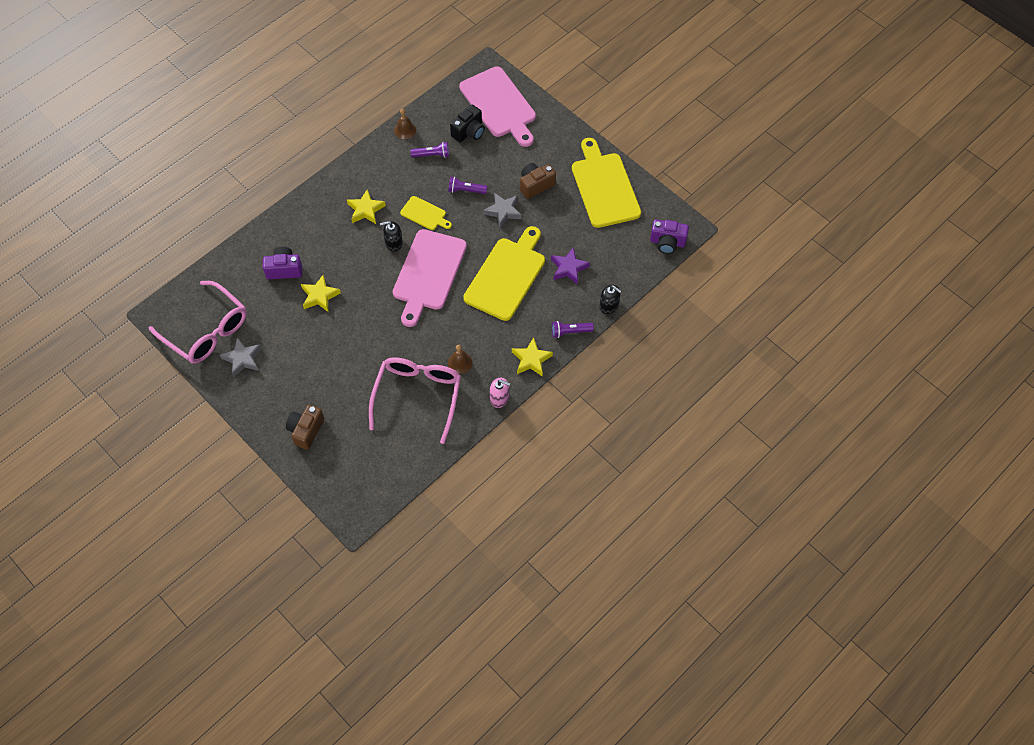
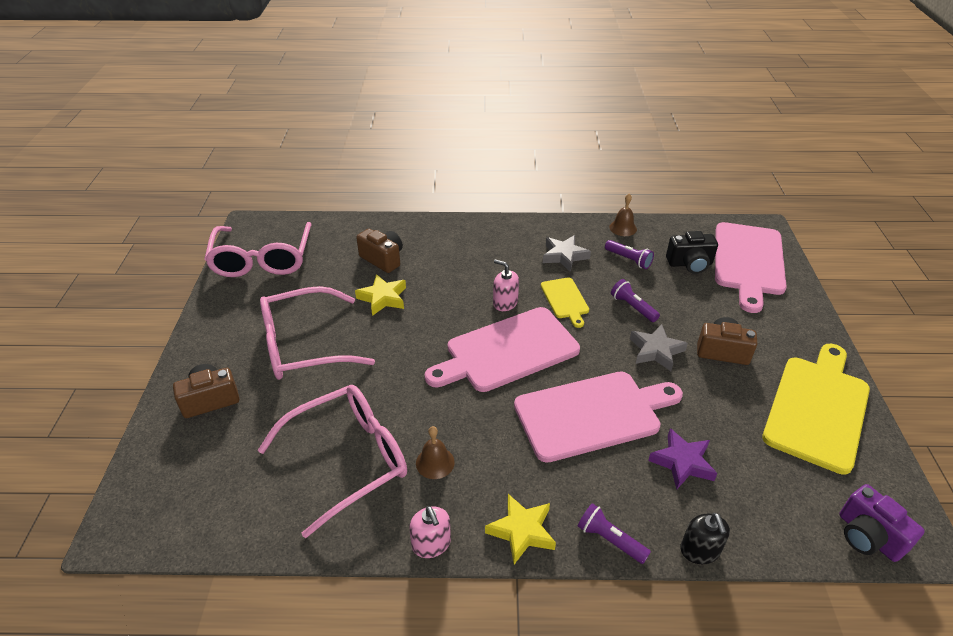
camera: 45 degrees right, 20 degrees down
(243, 359) = (255, 299): grey star -> grey star (564, 256)
(284, 269) = (383, 259): purple camera -> brown camera
(313, 361) = (304, 345): none -> pink glasses
(366, 210) = (512, 262): yellow star -> none
(393, 243) = (505, 303): black soap dispenser -> pink soap dispenser
(506, 276) = (592, 414): yellow cutting board -> pink cutting board

